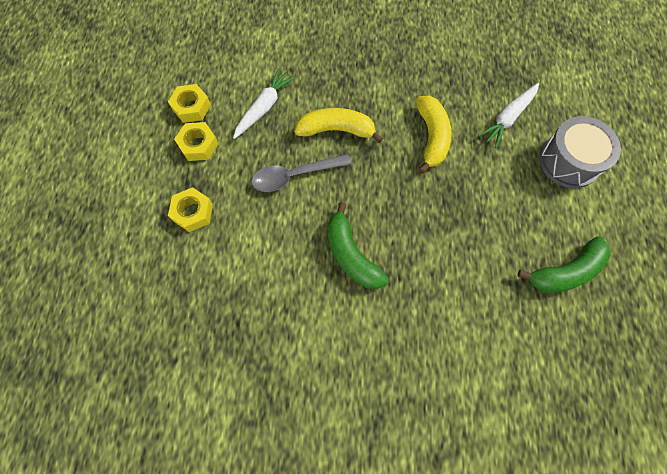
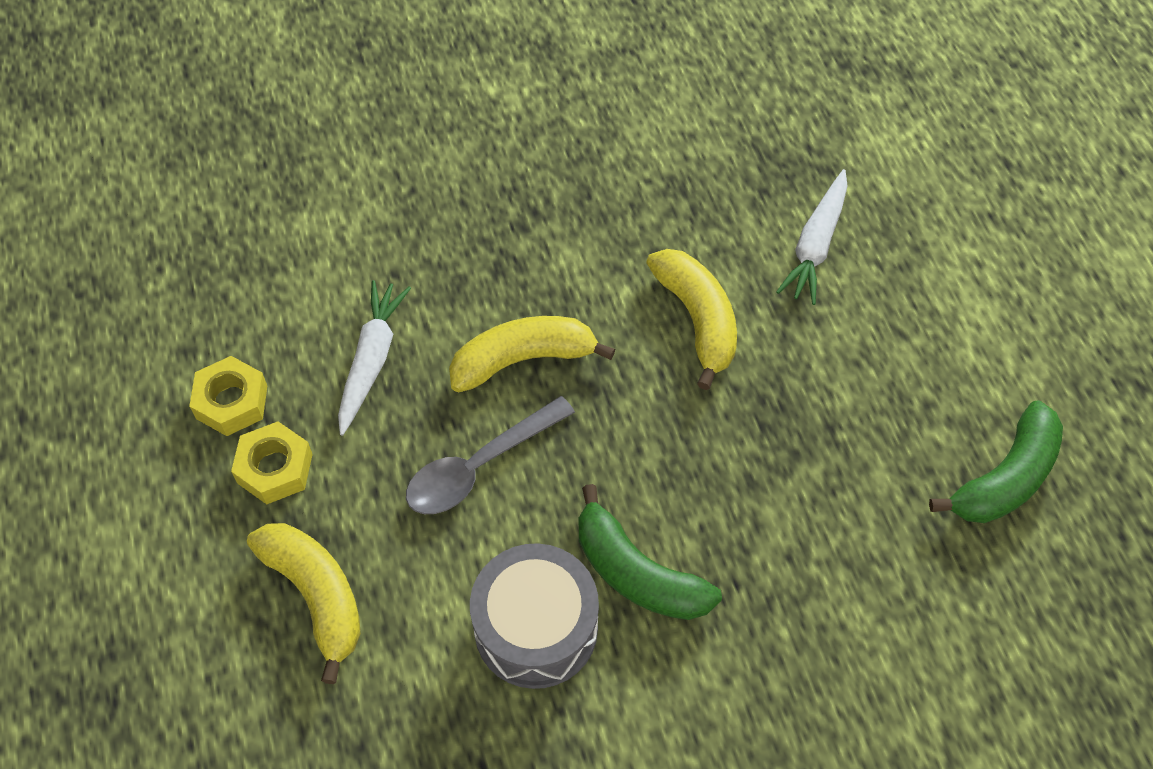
camera: 20 degrees left, 10 degrees down
(193, 212) = (316, 596): yellow nut -> yellow banana
(569, 161) = (944, 289): grey drum -> grey drum (536, 628)

